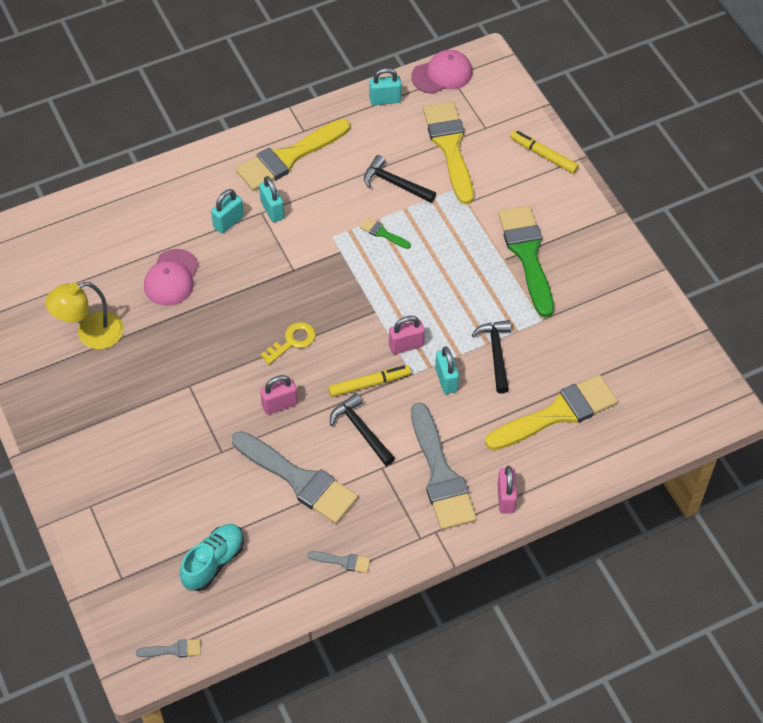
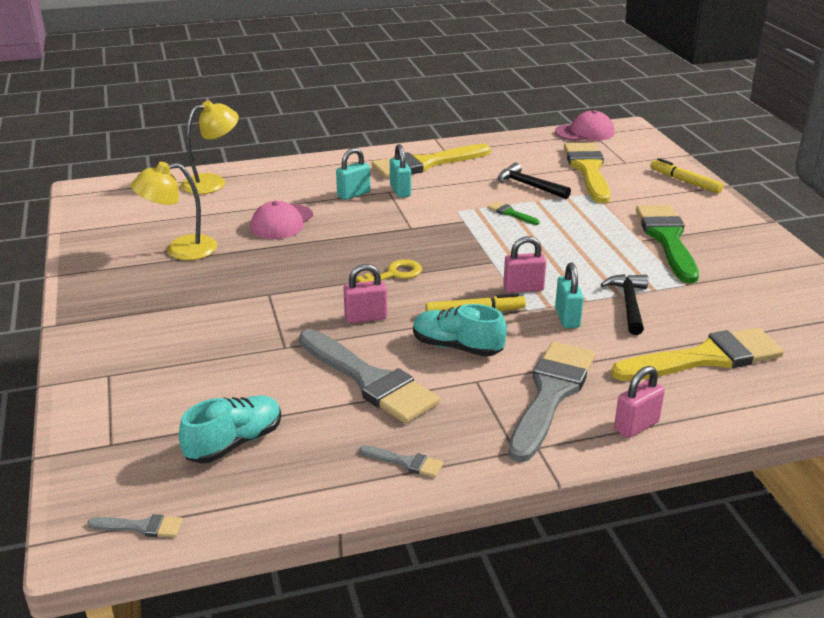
camera: 10 degrees right, 25 degrees down
(84, 220) = (212, 182): none -> yellow lamp
(361, 430) = (457, 347): black hammer -> turquoise shoe
(385, 100) = (527, 141): turquoise padlock -> none
(440, 474) = (551, 394): grey brush -> grey brush turned 150 degrees counterclockwise
(506, 498) = (636, 426): pink padlock -> pink padlock turned 45 degrees clockwise

